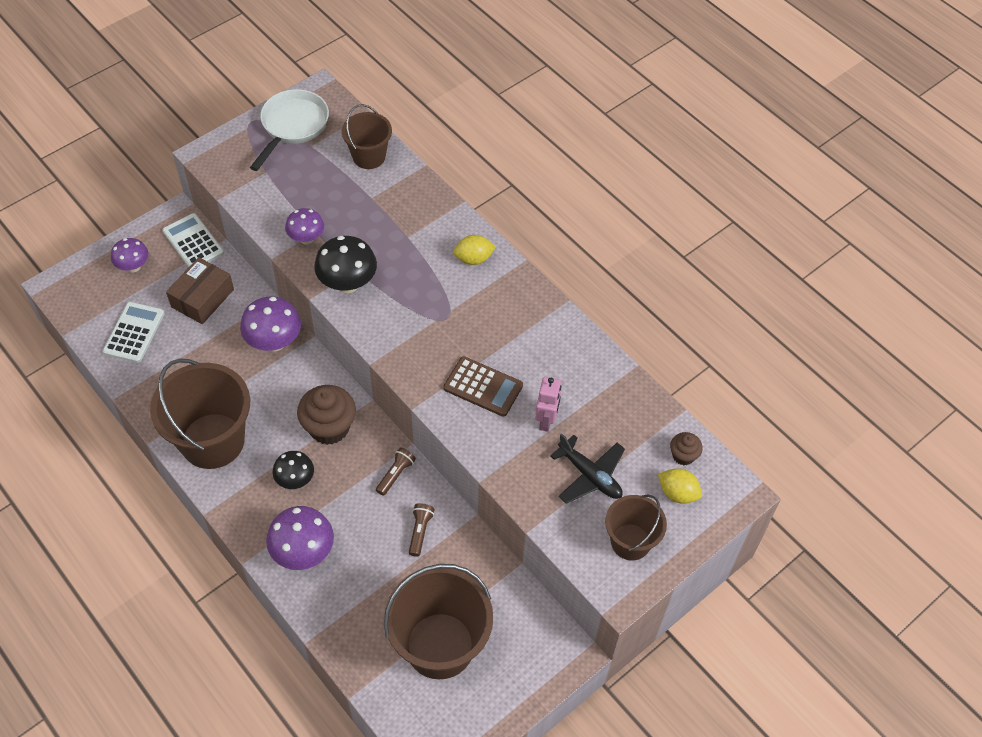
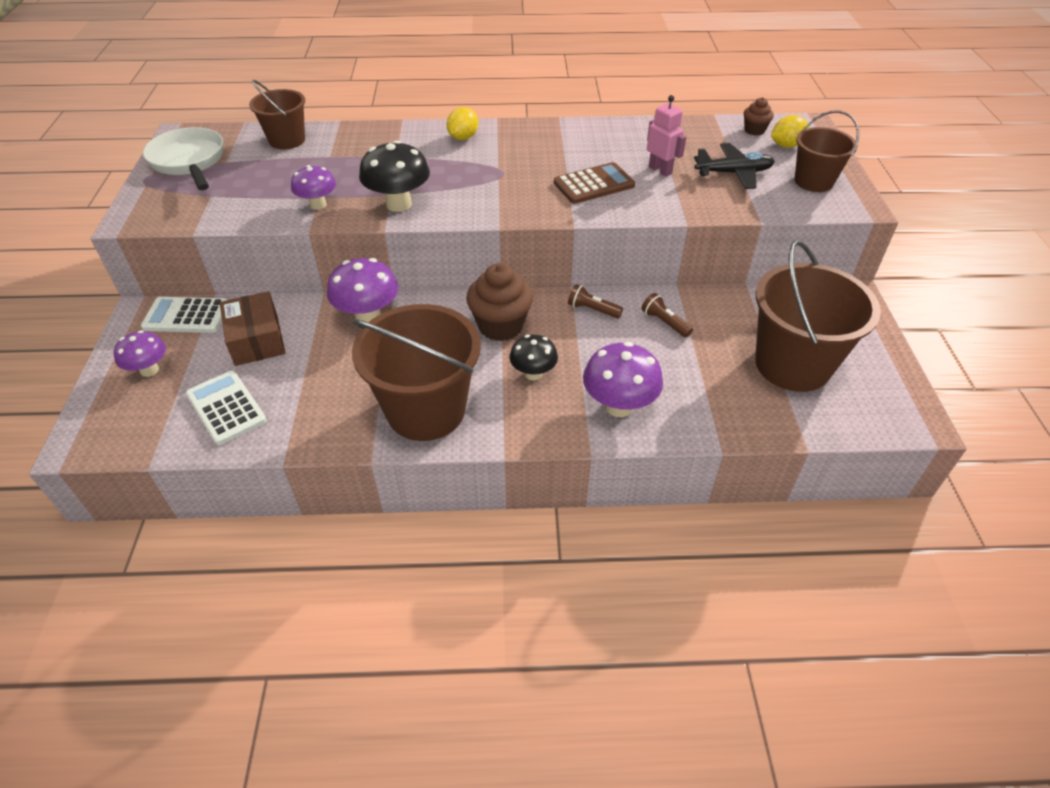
camera: 50 degrees left, 10 degrees down
(396, 474) = (592, 309): brown flashlight -> brown flashlight turned 45 degrees counterclockwise

